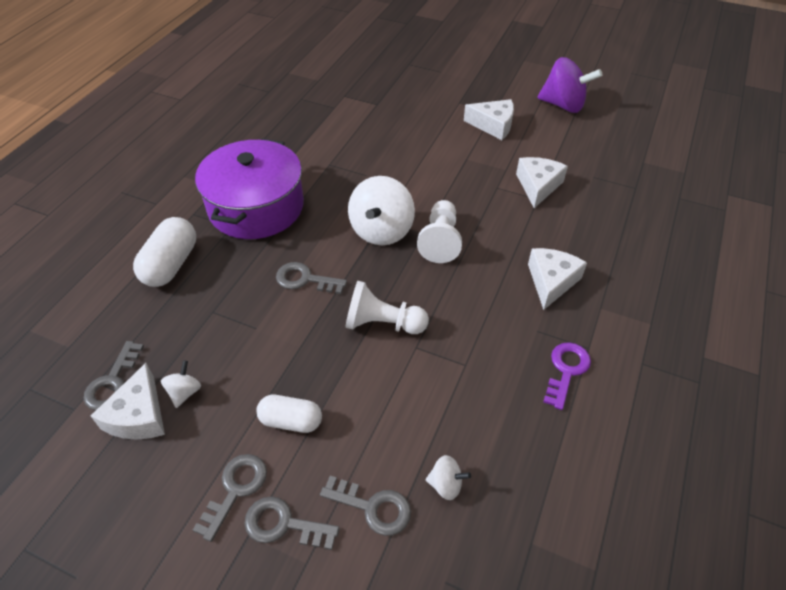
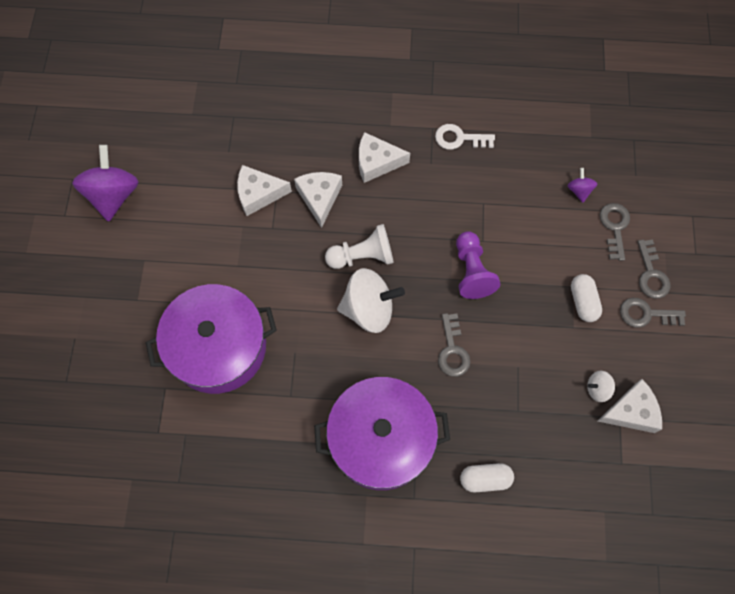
camera: 110 degrees left, 20 degrees up
(113, 382) = (616, 450): grey key -> none
(171, 264) = (485, 479): white capsule -> white capsule, size x0.67
(382, 323) = (471, 271): white pawn -> purple pawn
(395, 134) = (218, 347): none -> purple pot
(446, 484) = (579, 190): white spinning top -> purple spinning top
(493, 125) = (171, 254): white cheese -> white cheese (319, 198)
(566, 370) = (459, 138): purple key -> white key

